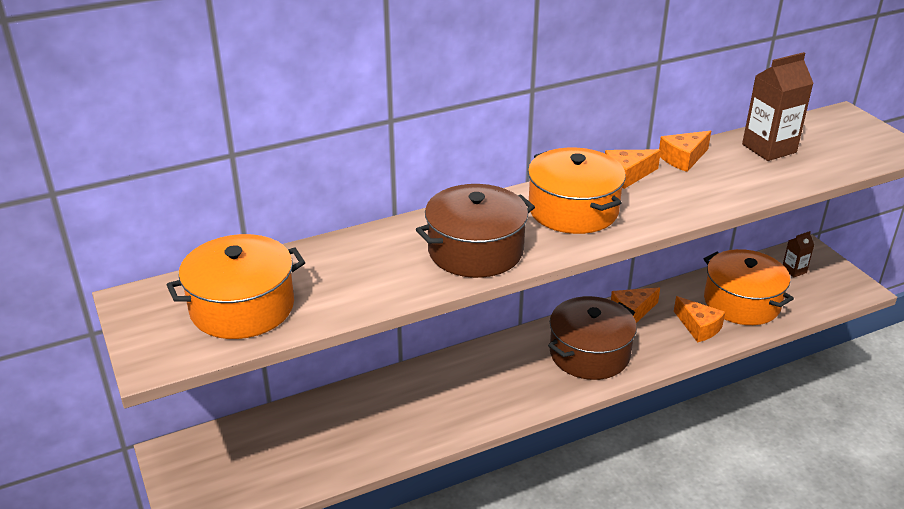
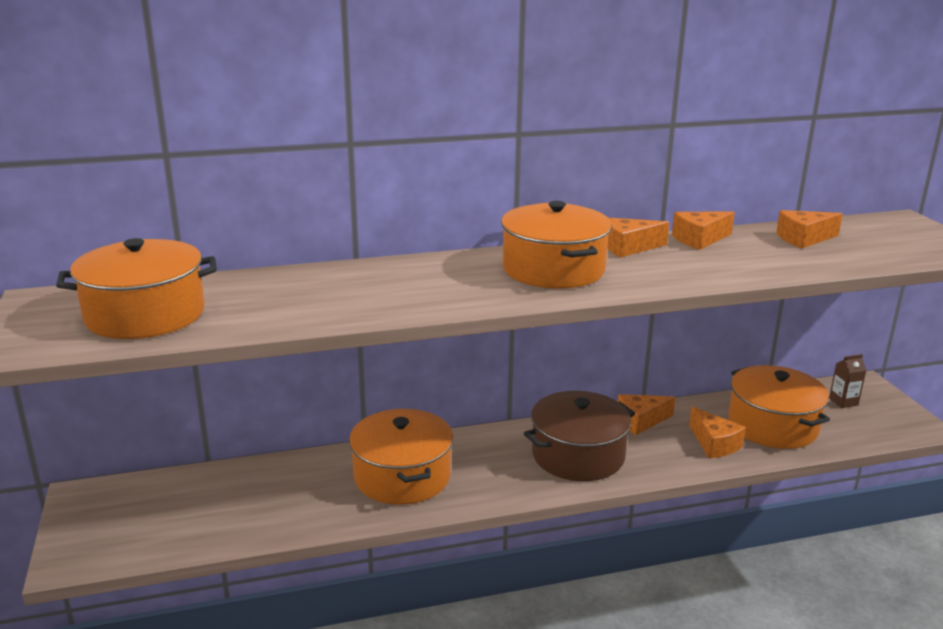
camera: 10 degrees right, 10 degrees down
(447, 395) = (402, 476): none -> orange pot
(475, 250) = (426, 292): brown pot -> none
(769, 148) = (803, 239): brown carton -> orange cheese

